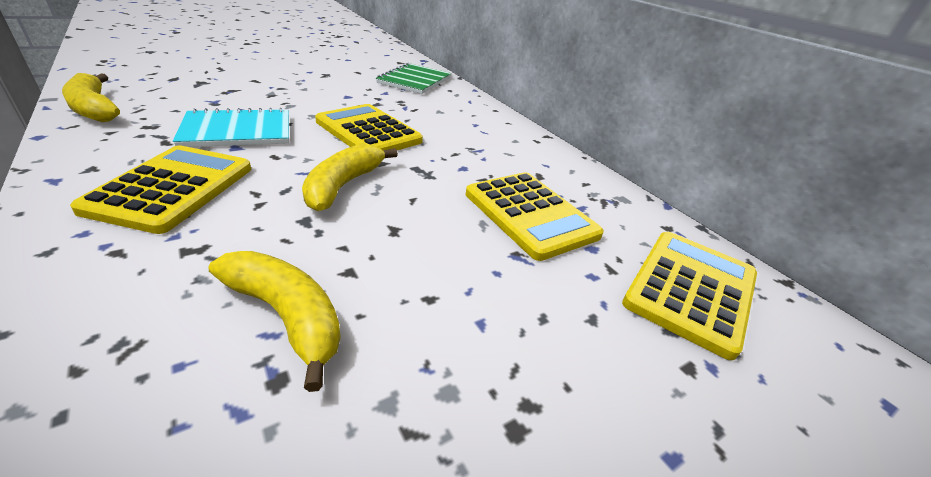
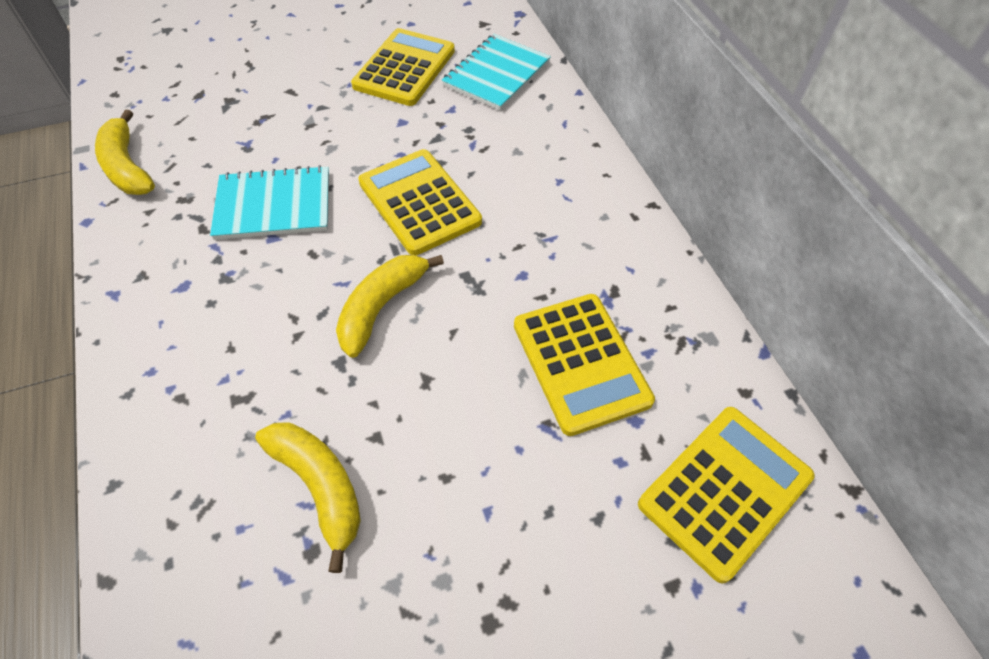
camera: 15 degrees right, 20 degrees up
(172, 188) = (216, 309): yellow calculator -> yellow calculator (404, 68)
(414, 80) = (496, 74): green notebook -> turquoise notebook

